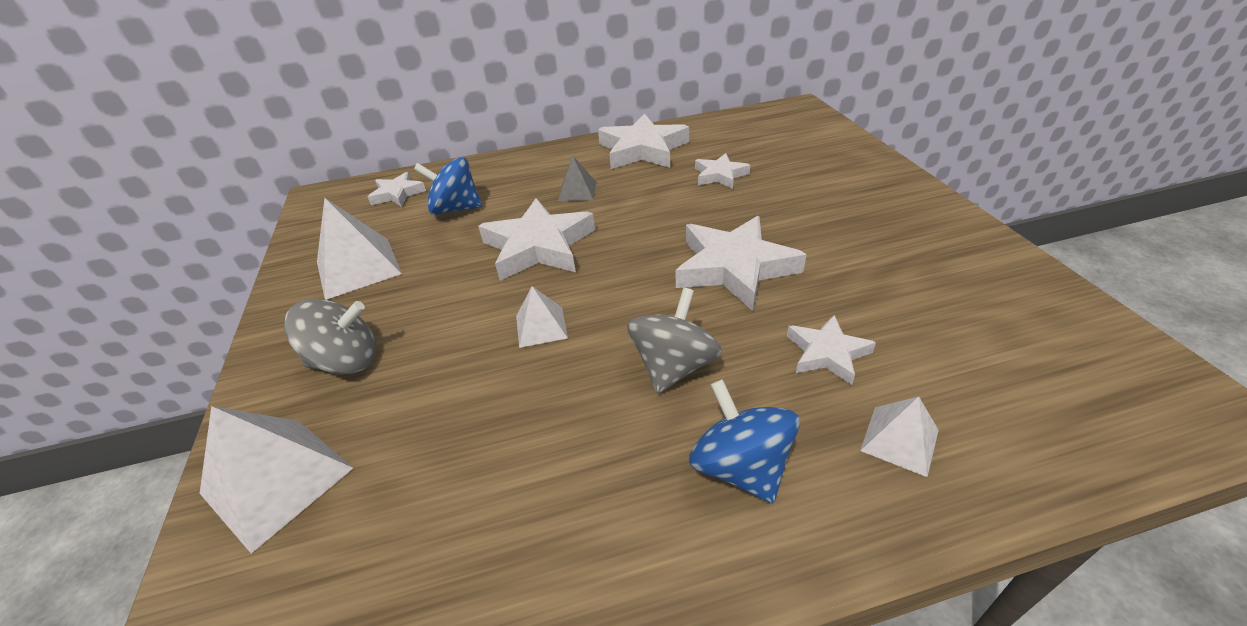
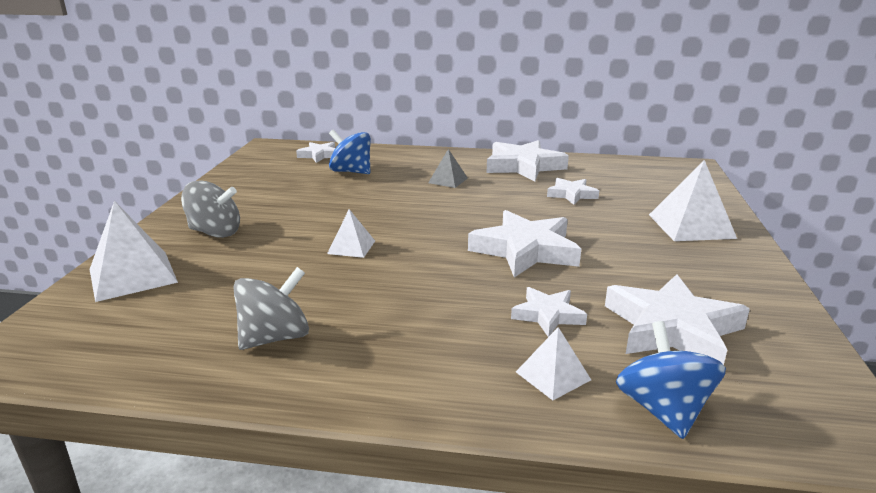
camera: 20 degrees right, 15 degrees down
(358, 267) = (261, 188): white pyramid -> white pyramid (691, 226)
(538, 246) = (390, 205): white star -> white star (672, 328)
(673, 366) = (423, 291): grey spinning top -> grey spinning top (275, 337)
(740, 467) = (418, 353): blue spinning top -> blue spinning top (663, 410)

